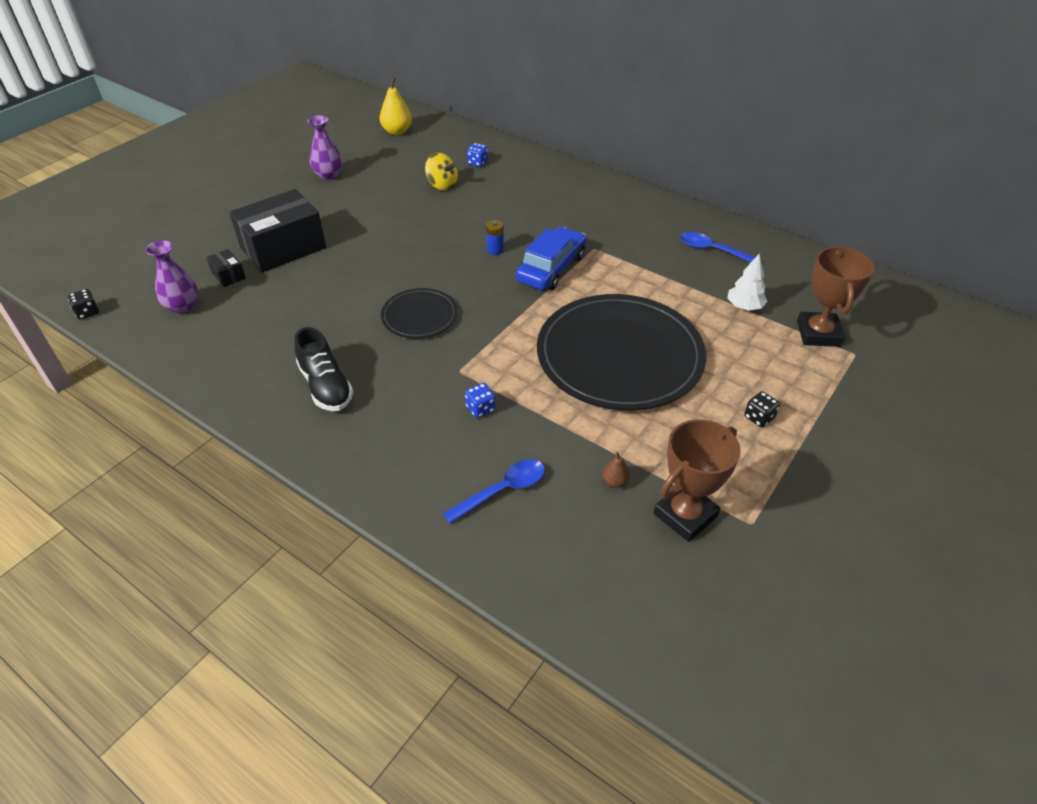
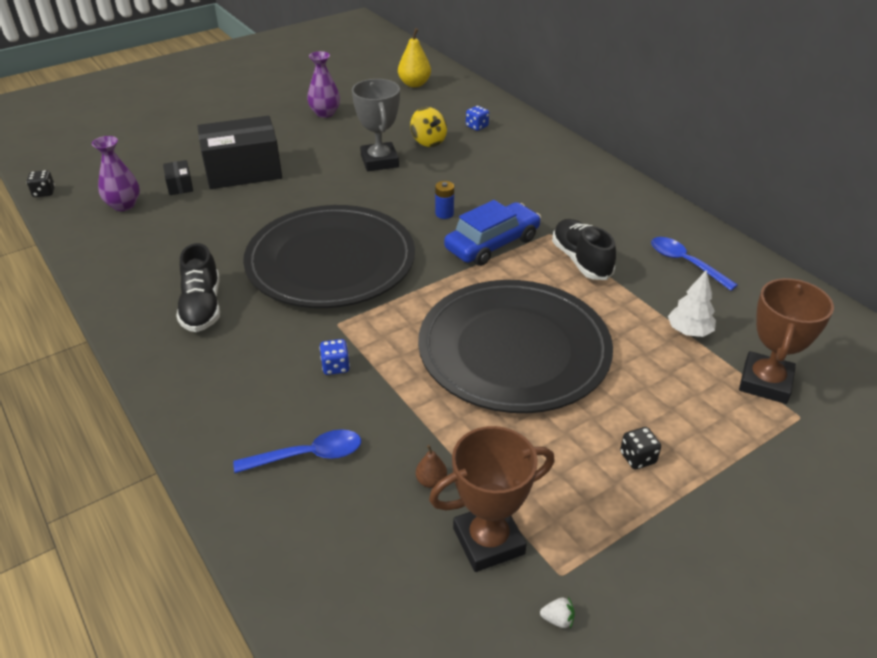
camera: 20 degrees right, 5 degrees down
(408, 213) = (379, 161): none -> grey trophy
(419, 316) = (330, 261): black plate -> black plate, size x2.07
(631, 266) = (581, 260): none -> black shoe
(767, 557) = (557, 619): none -> white strawberry

